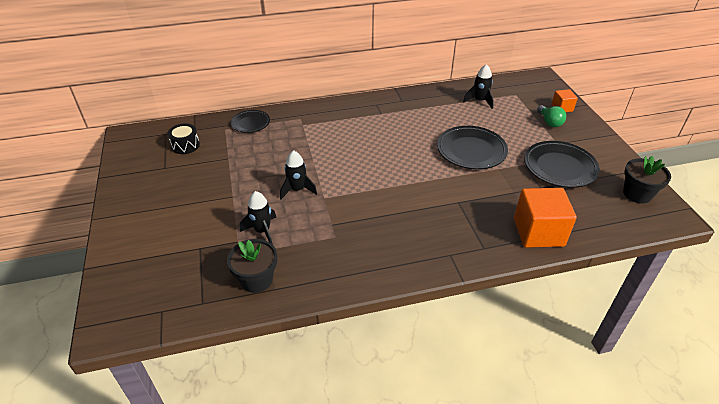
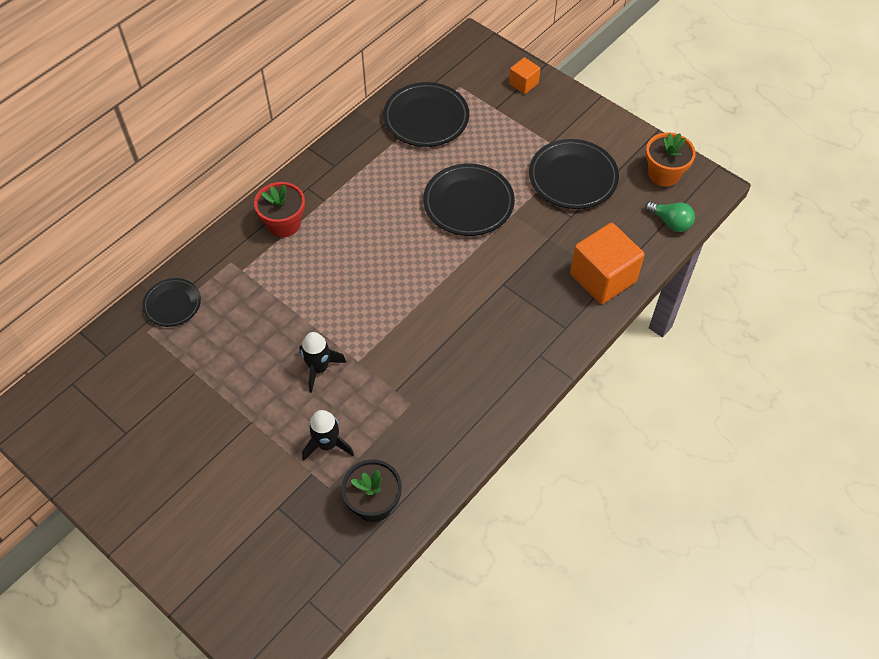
camera: 35 degrees left, 15 degrees up
(185, 145) = (119, 386): black drum -> none
(347, 114) = (284, 224): none -> red flower pot
(479, 101) = (426, 118): black rocket -> black plate
(549, 122) = (524, 114): green light bulb -> green light bulb (670, 222)
(637, 194) = (664, 174): black flower pot -> orange flower pot

